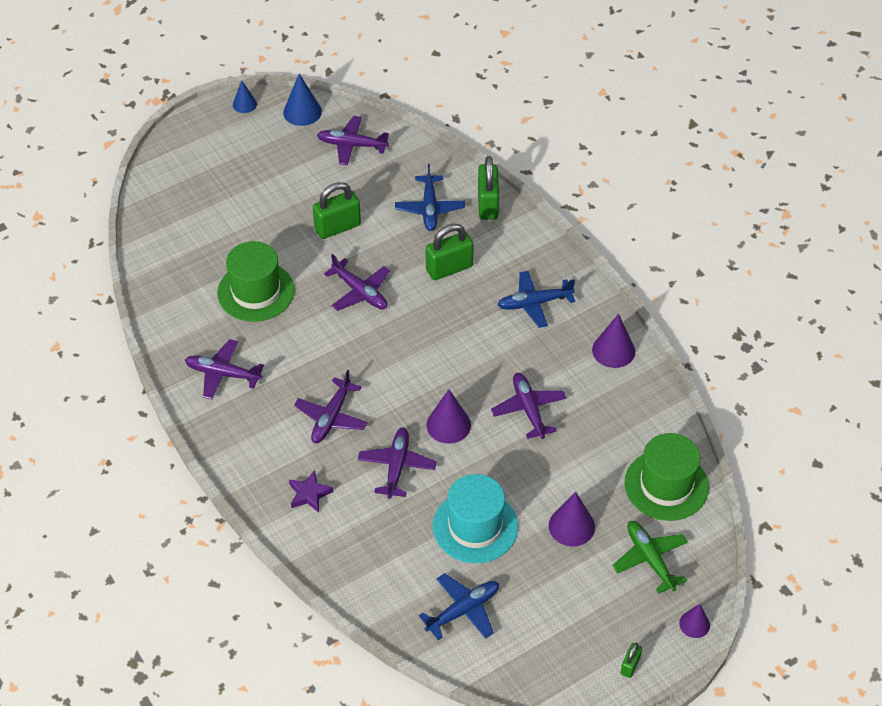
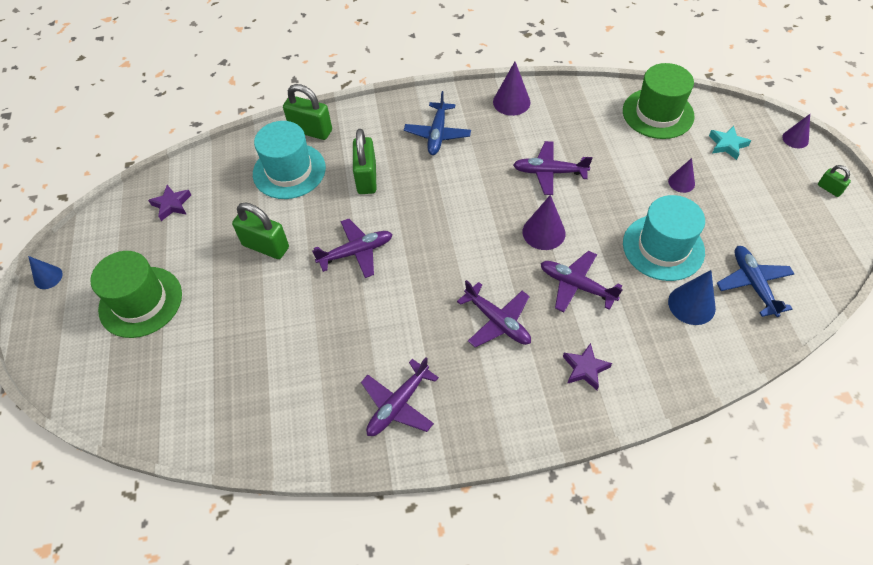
camera: 65 degrees left, 5 degrees up
(256, 291) = (305, 341): green hat -> green hat (141, 302)
(302, 112) = (99, 231): blue cone -> blue cone (691, 304)
(337, 227) = (265, 246): green padlock -> green padlock turned 60 degrees counterclockwise
(352, 145) = (172, 205): purple plane -> purple star
(429, 208) = (289, 171): blue plane -> turquoise hat
(571, 526) = (681, 182): purple cone -> purple cone, size x0.63
(650, 559) = (727, 145): green plane -> turquoise star

